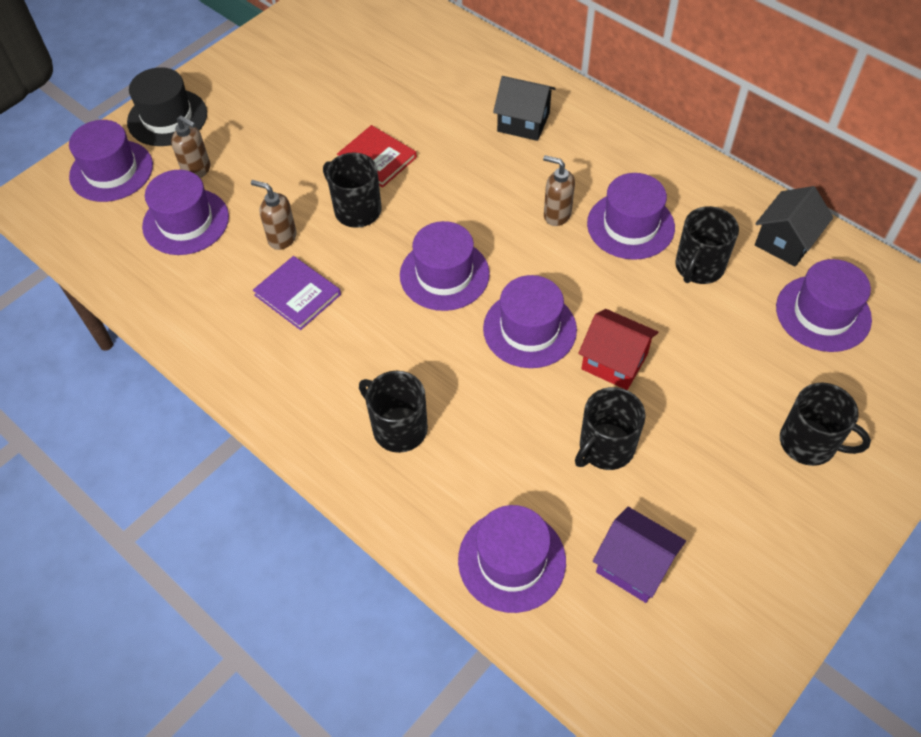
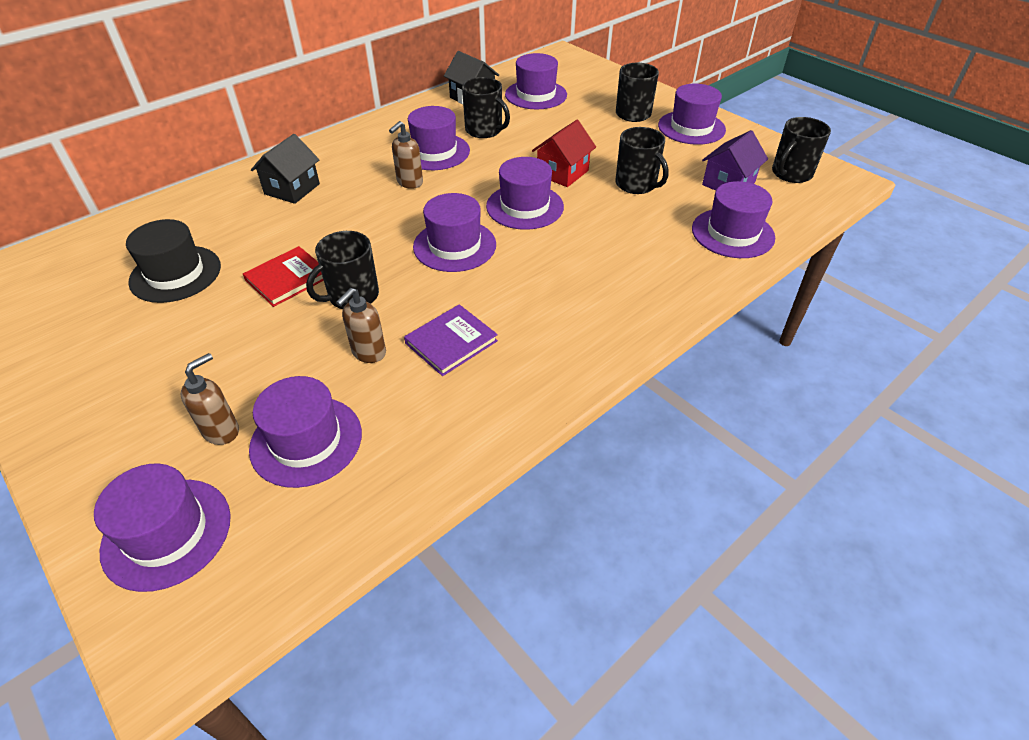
camera: 85 degrees left, 10 degrees down
(167, 118) = (98, 467): black hat -> black hat (175, 274)
(398, 428) = (616, 282): black mug -> black mug (791, 173)
(789, 524) = (691, 127): none -> purple hat

